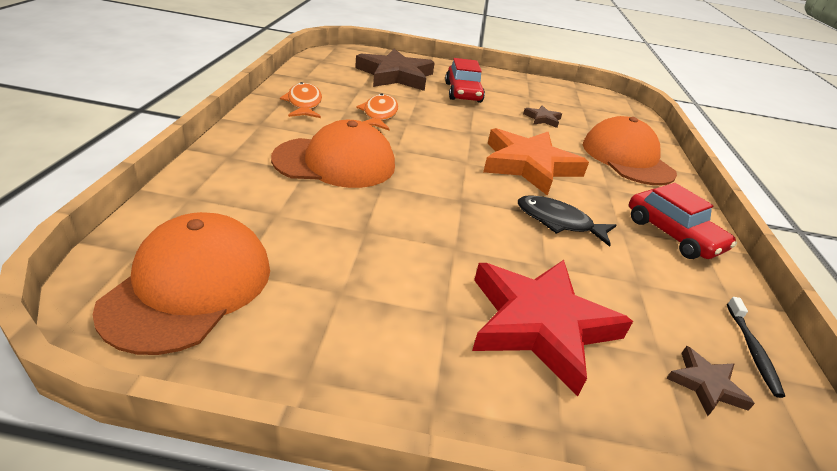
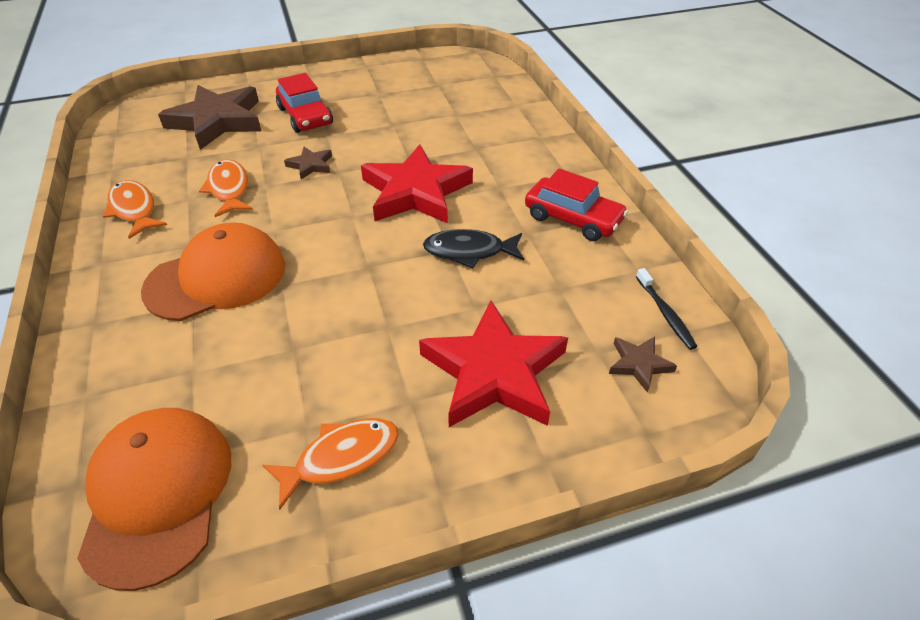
camera: 20 degrees left, 10 degrees up
(356, 330) = (341, 458): none -> orange fish
(529, 165) = (416, 192): orange star -> red star
(542, 119) = (405, 120): brown star -> brown star (310, 165)
(627, 158) = (505, 140): orange cap -> none

